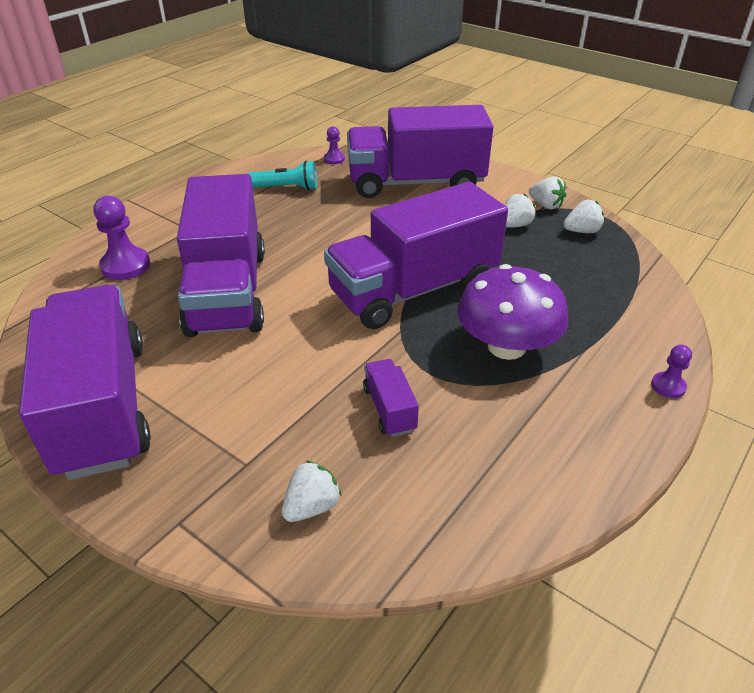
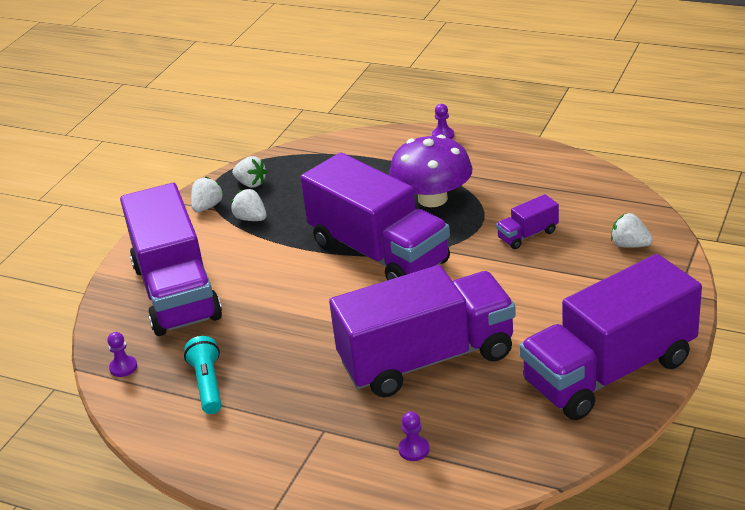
camera: 100 degrees left, 5 degrees down
(125, 266) = (414, 449): purple pawn -> purple pawn, size x0.56
(582, 231) = (251, 183): white strawberry -> white strawberry turned 150 degrees clockwise

